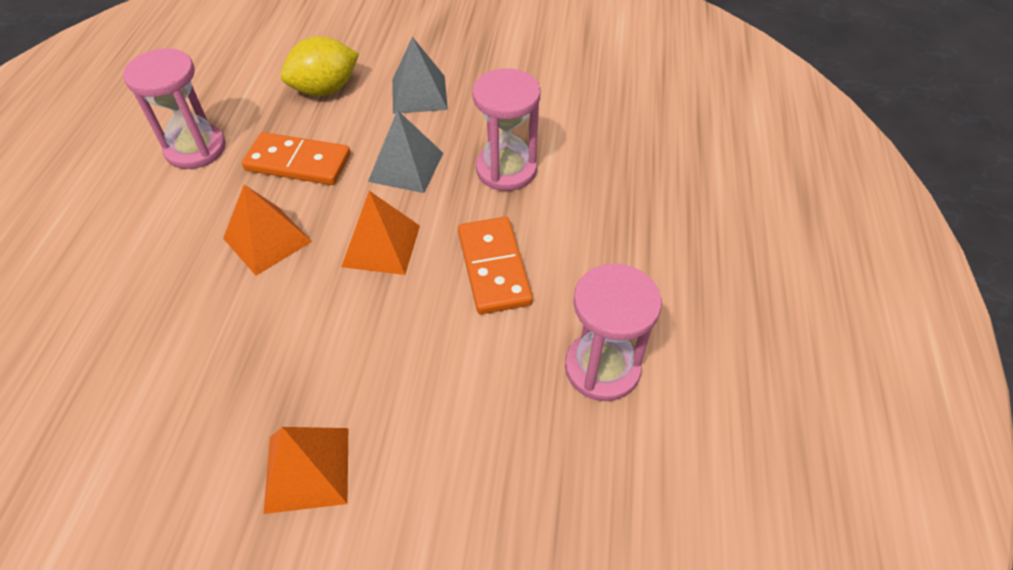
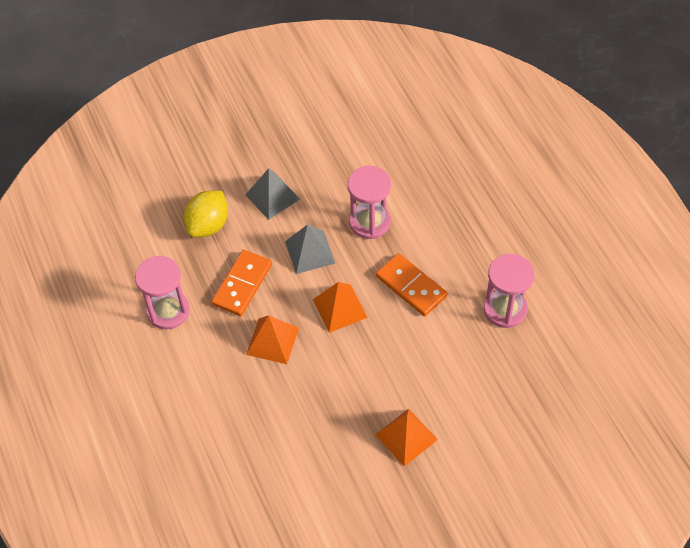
camera: 30 degrees left, 5 degrees up
(298, 162) = (242, 284): orange domino -> orange domino turned 45 degrees counterclockwise

